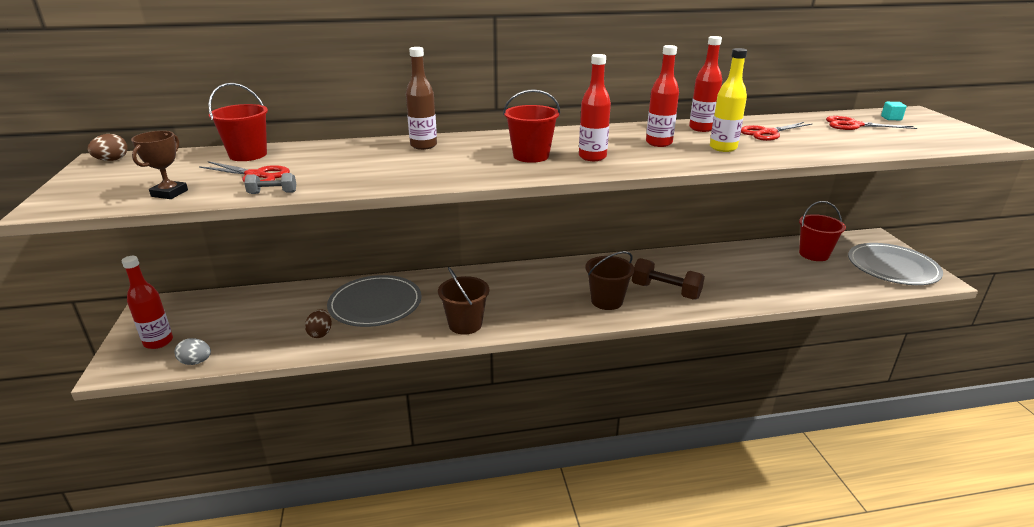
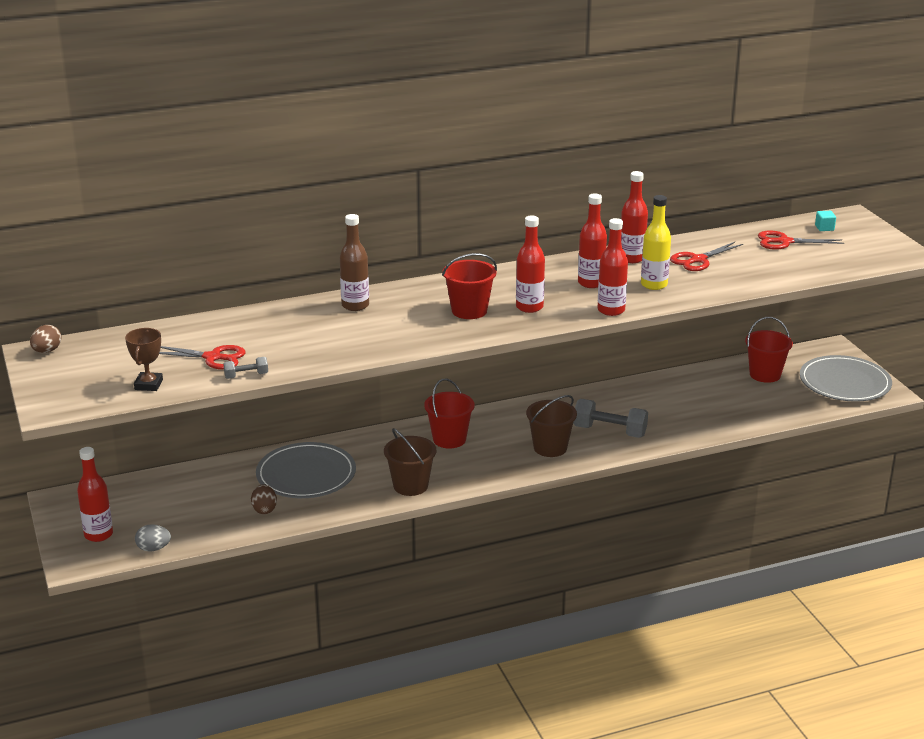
camera: 10 degrees left, 0 degrees up
(248, 155) = (182, 332): red bucket -> red bucket (449, 439)
(665, 291) = (609, 431): brown dumbbell -> grey dumbbell
(676, 164) = (611, 310): none -> red bottle

